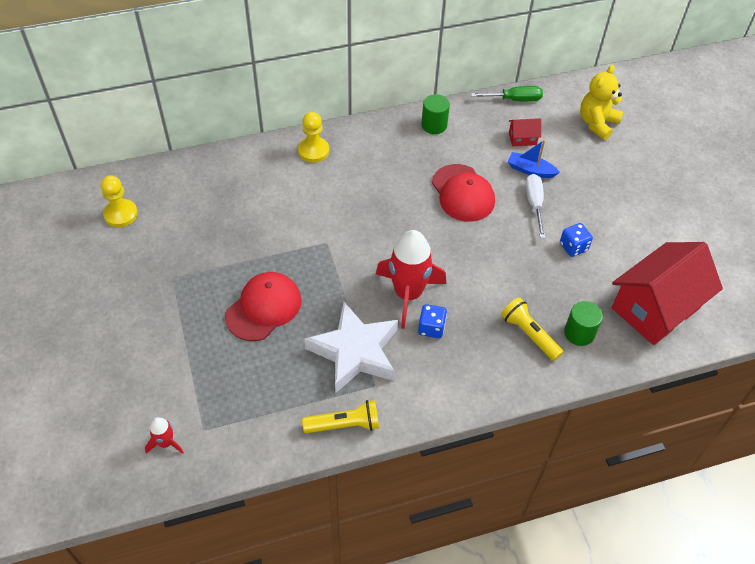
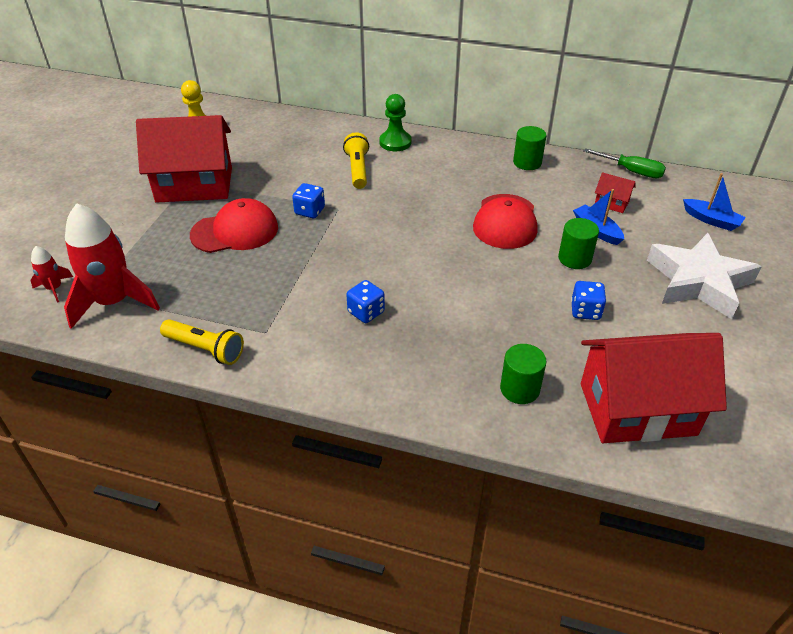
camera: 35 degrees right, 10 degrees down
(181, 279) = (194, 185): none -> red house
(306, 257) = (309, 211): none -> blue dice
(313, 151) = (395, 142): yellow pawn -> green pawn
(355, 352) = (275, 298): white star -> white star (698, 282)
(408, 294) = (371, 276): red rocket -> red rocket (114, 302)
(529, 334) = (462, 364): yellow flashlight -> yellow flashlight (357, 169)
(534, 204) = (574, 258): white screwdriver -> green cylinder
(597, 123) = (711, 220): yellow teddy bear -> blue boat

